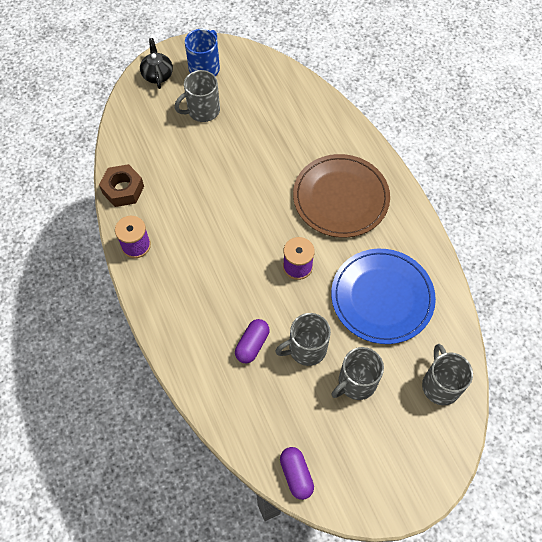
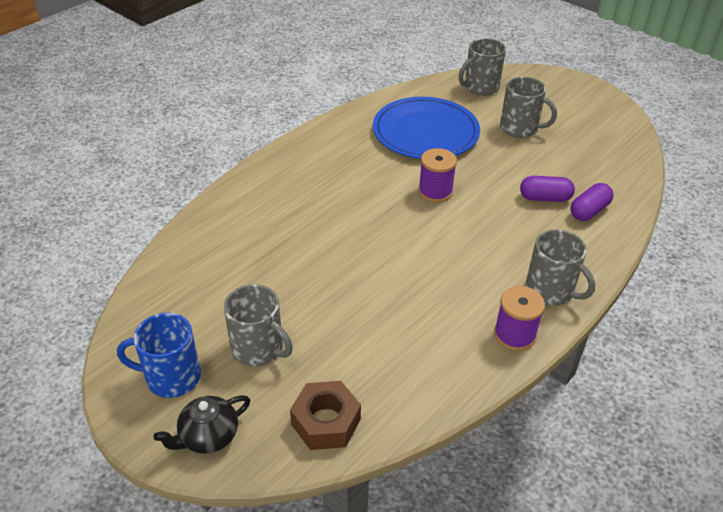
camera: 115 degrees left, 20 degrees down
(123, 189) = (445, 386): brown nut -> brown nut (326, 422)
(296, 475) = (628, 140): purple capsule -> purple capsule (589, 211)
(306, 349) = (516, 163): grey mug -> grey mug (550, 291)
(341, 198) = (328, 183): brown plate -> none

